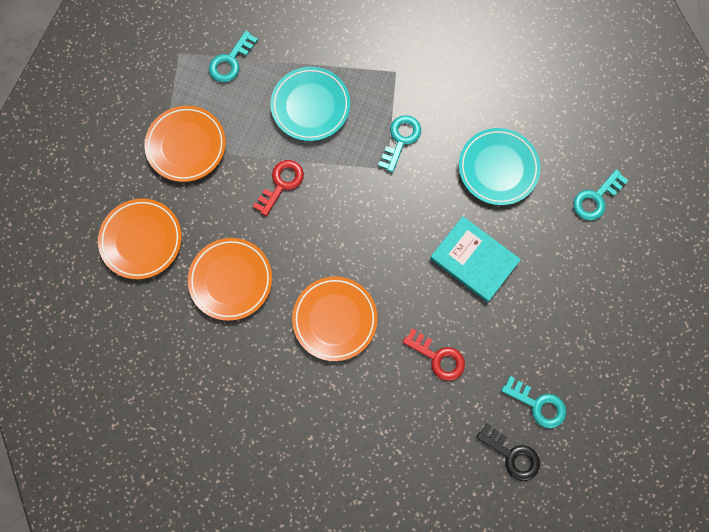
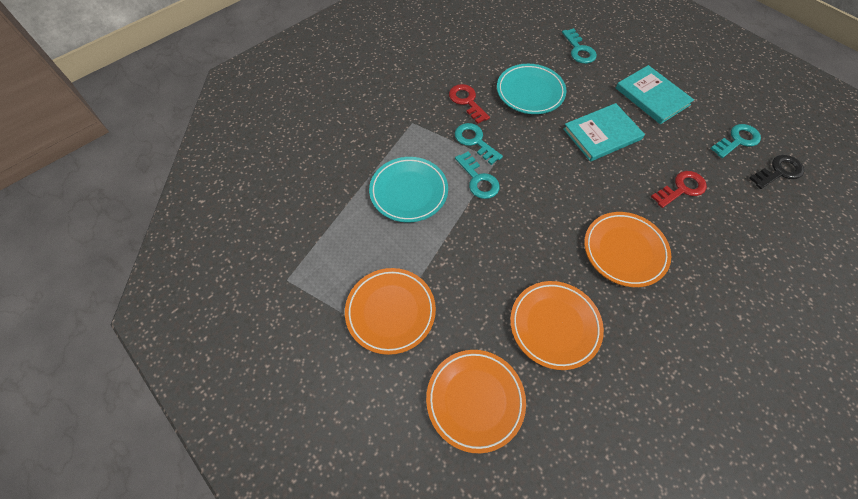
camera: 65 degrees left, 15 degrees down
(230, 61) = (325, 238): turquoise key -> turquoise key (478, 180)
(281, 184) = (473, 243): red key -> red key (467, 101)
(560, 298) = (652, 96): none -> turquoise book

